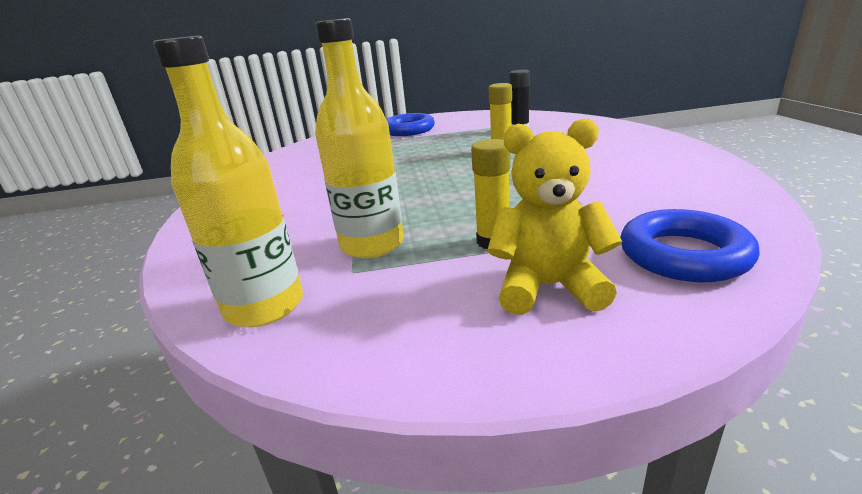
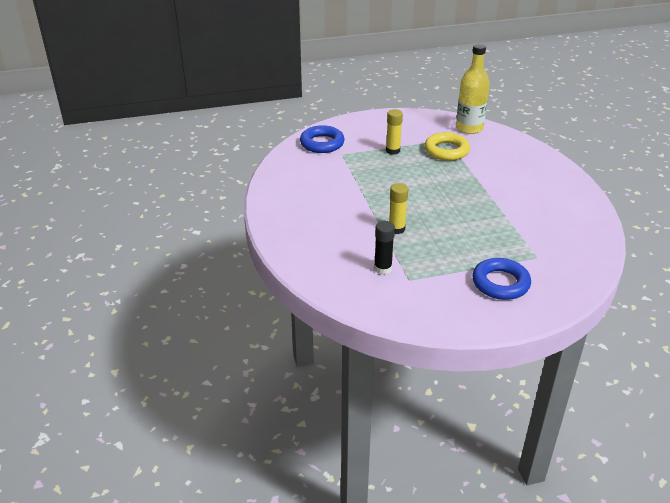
camera: 170 degrees right, 10 degrees up
(372, 244) = (446, 151): yellow bottle -> yellow ring
(548, 287) = (372, 133): yellow teddy bear -> none

